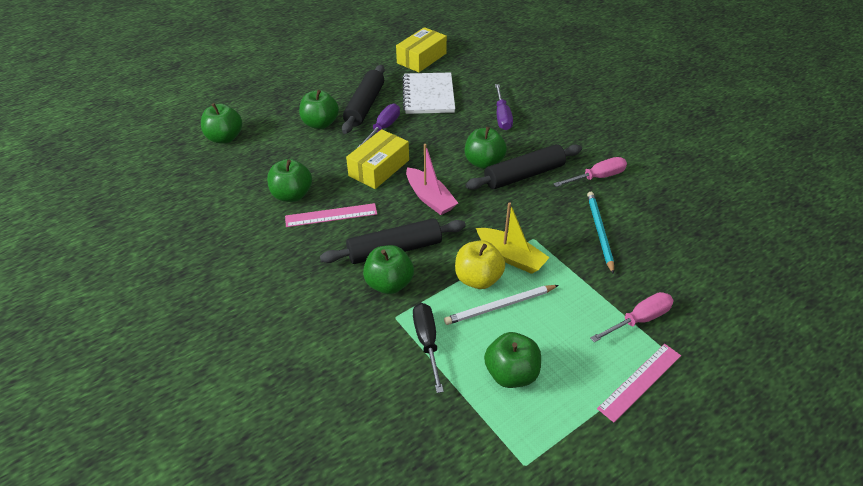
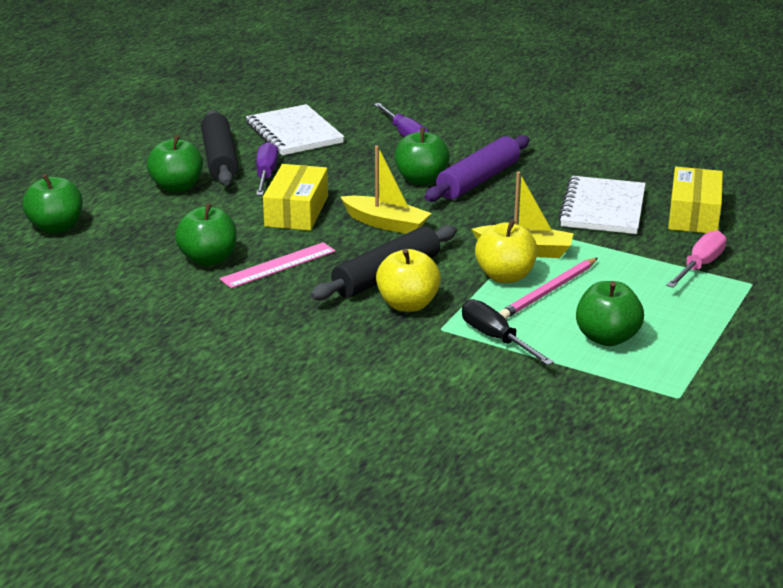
camera: 25 degrees left, 15 degrees down
(389, 284) = (408, 304): green apple -> yellow apple
(421, 58) = (250, 100): yellow box -> yellow box (694, 214)
(430, 198) = (386, 224): pink boat -> yellow boat
(500, 306) = (548, 291): white pencil -> pink pencil
(524, 175) = (478, 180): black rolling pin -> purple rolling pin
(597, 177) = (562, 165): pink screwdriver -> none
(599, 232) = (602, 208): turquoise pencil -> white notebook
(640, 381) = (738, 309): pink ruler -> none

